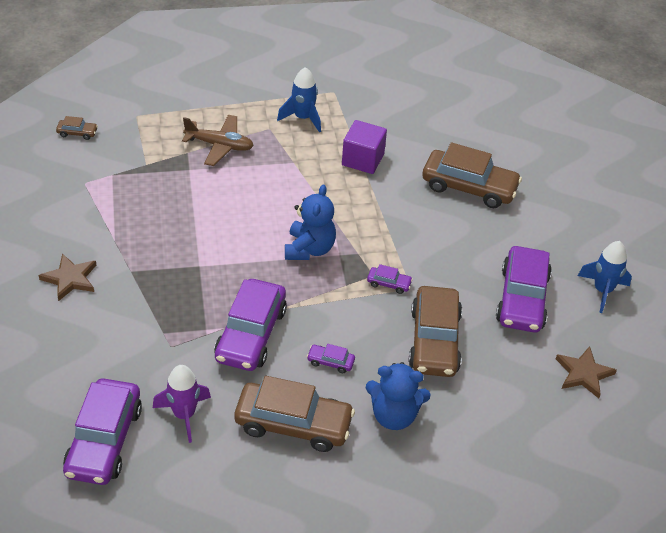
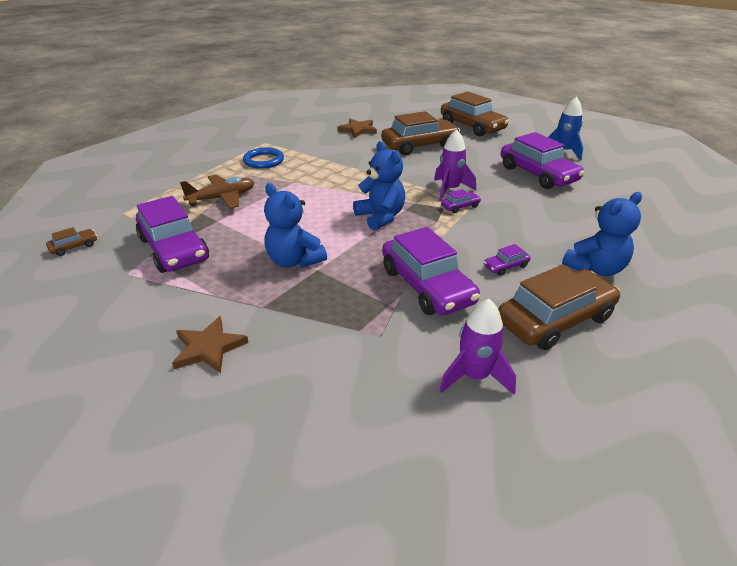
camera: 40 degrees left, 10 degrees down
(104, 440) = (445, 458): purple car -> purple car (174, 249)
(194, 247) = (294, 261): none -> blue teddy bear
(303, 118) = (263, 161): blue rocket -> blue ring
(363, 159) = (337, 161): purple cube -> none
(409, 260) = (450, 190): none -> purple rocket
(434, 341) = (537, 217): brown car -> brown car (472, 126)
(583, 374) = (628, 187): brown star -> brown star (358, 130)

